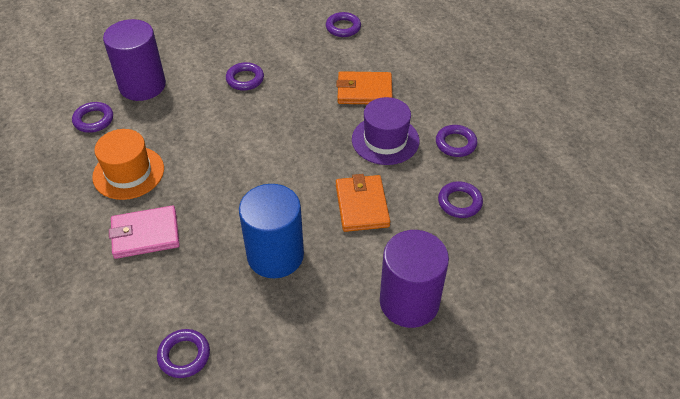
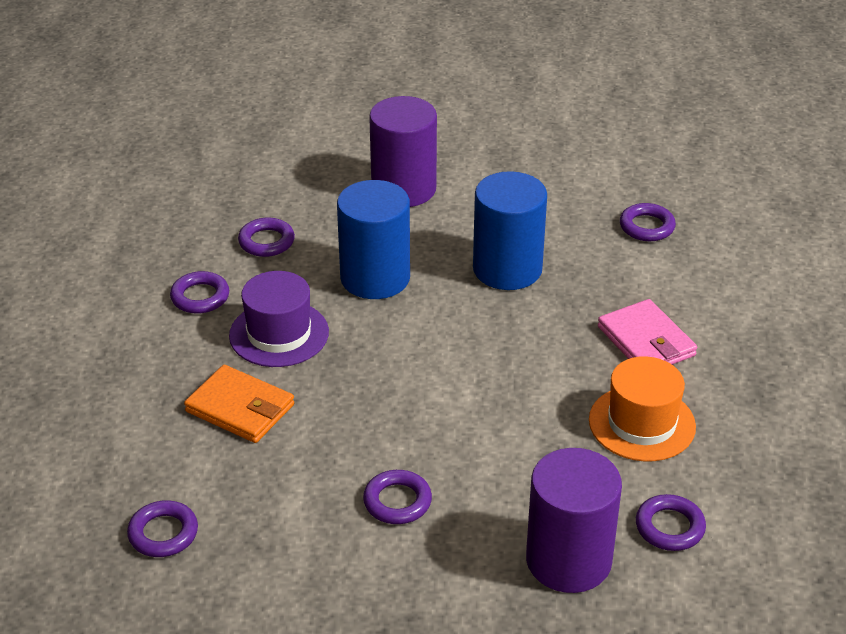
camera: 150 degrees left, 10 degrees down
(145, 234) = (646, 341): pink wallet -> pink wallet turned 45 degrees clockwise
(362, 205) = (375, 278): orange wallet -> blue cylinder

